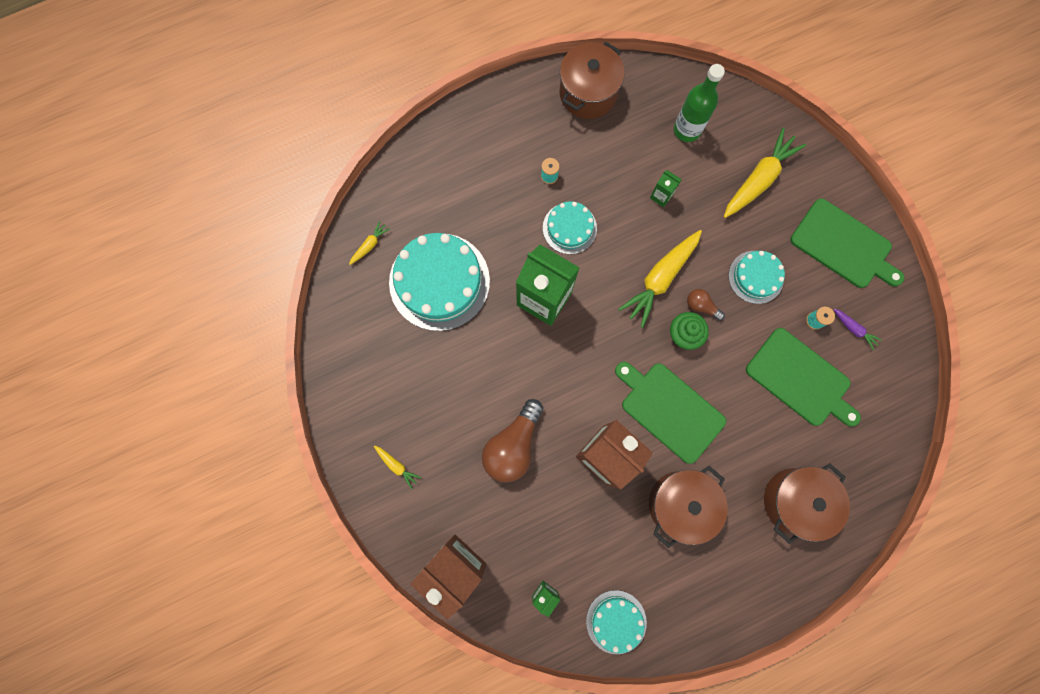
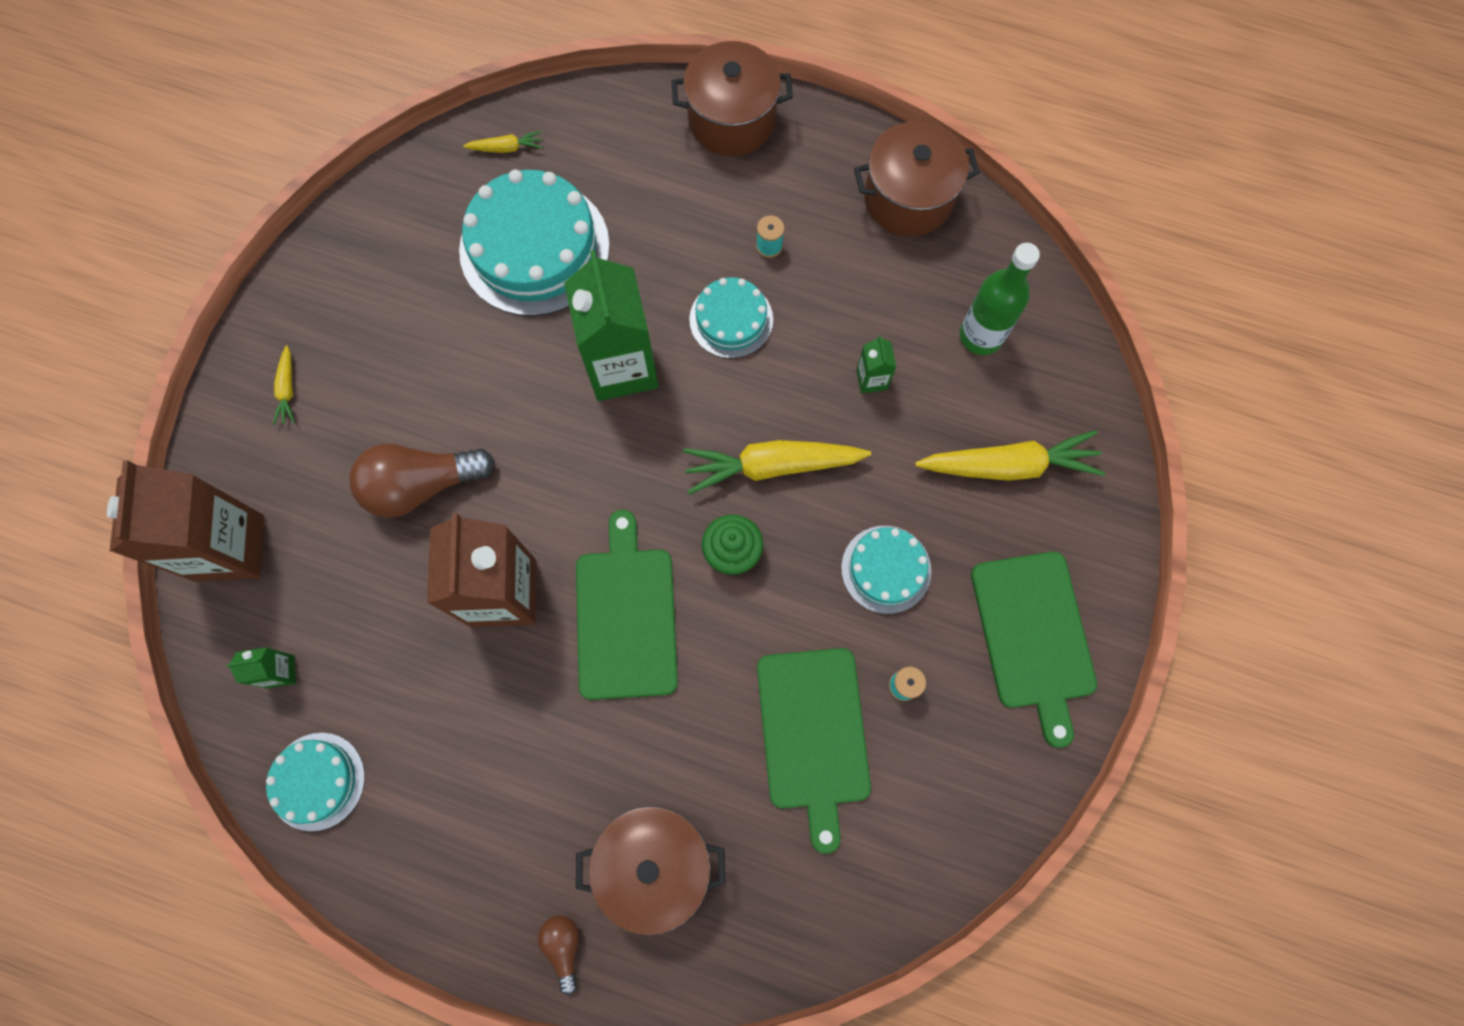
camera: 45 degrees right, 5 degrees down
(680, 504) = (524, 729): brown pot -> brown pot (731, 120)
(701, 306) = (786, 540): brown light bulb -> brown light bulb (563, 946)
(853, 329) = (941, 742): purple carrot -> none

